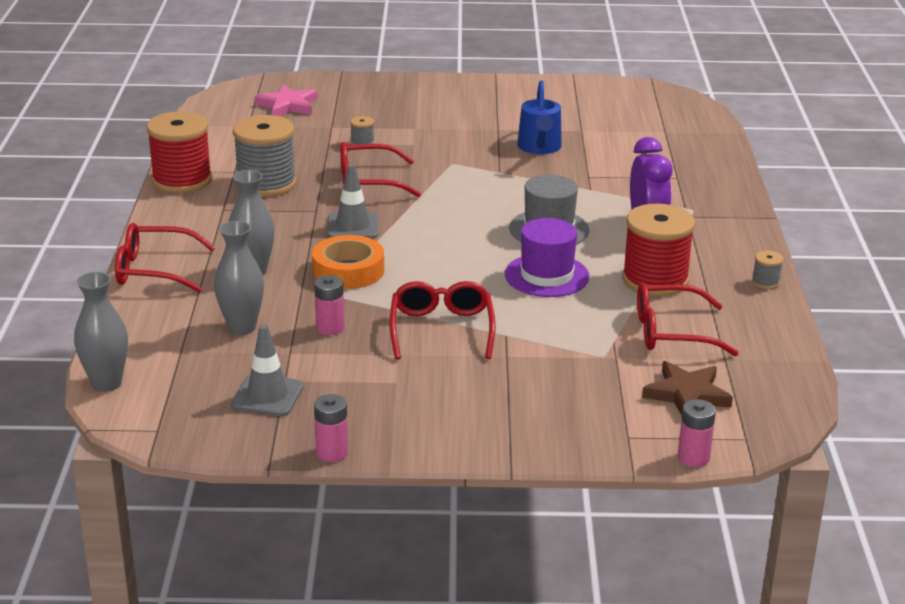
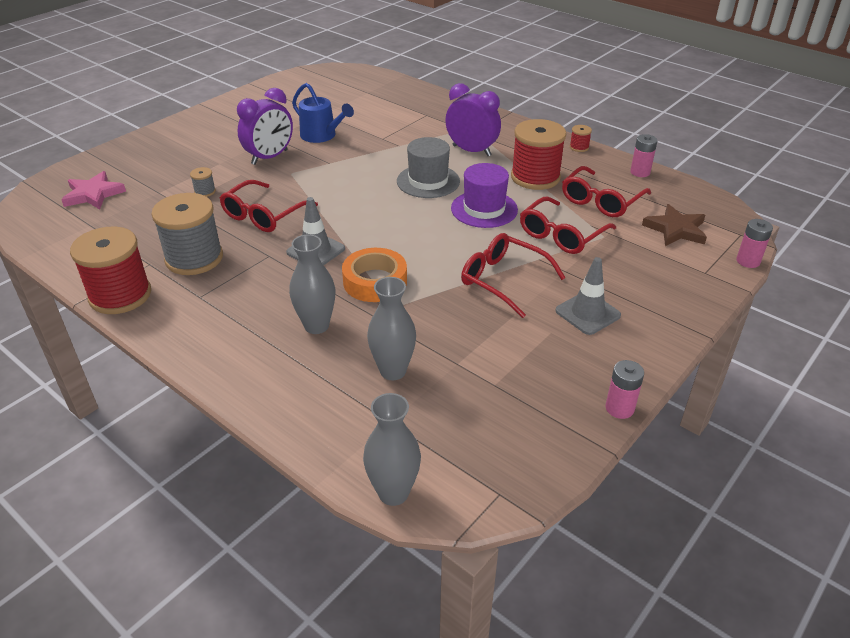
camera: 50 degrees left, 10 degrees up
(154, 270) = (242, 377): red glasses -> red glasses (561, 235)
(267, 396) = (509, 404): grey traffic cone -> grey traffic cone (587, 313)
(330, 328) = (445, 327): pink battery -> pink battery (640, 172)
(461, 143) = (269, 157): none -> purple clock
(765, 282) = (579, 147): grey spool -> red spool

